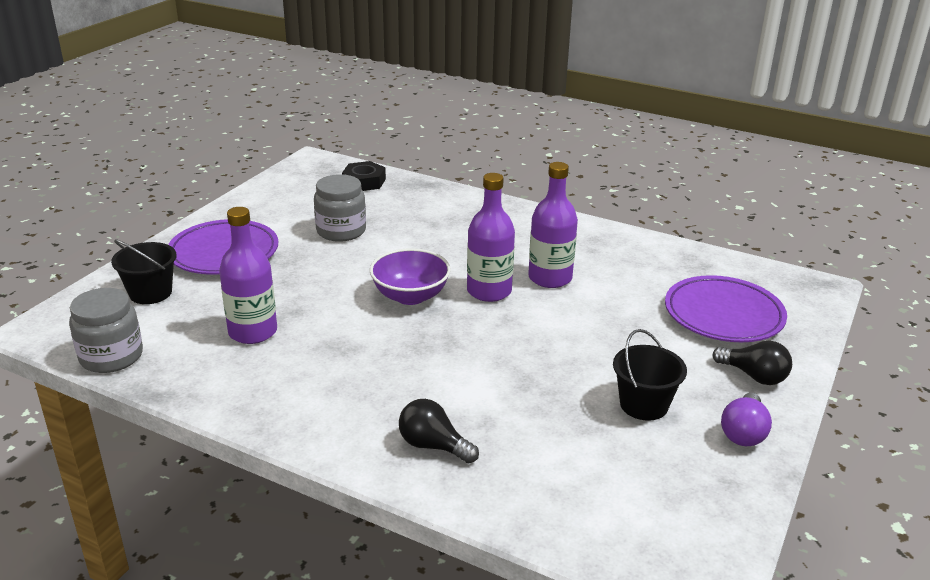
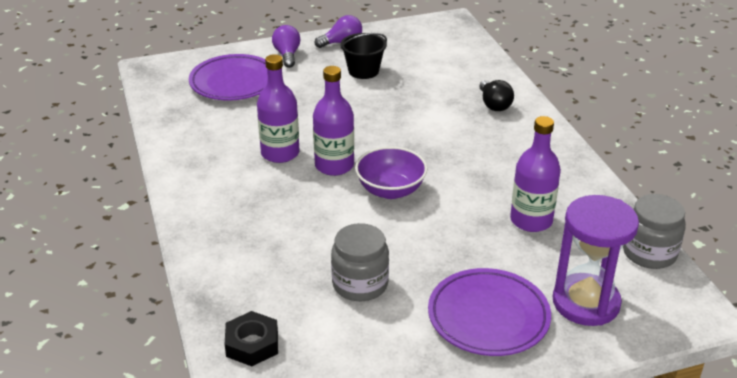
camera: 135 degrees left, 5 degrees up
(150, 293) = (586, 303): black bucket -> purple hourglass
(754, 376) = (287, 55): black light bulb -> purple light bulb

